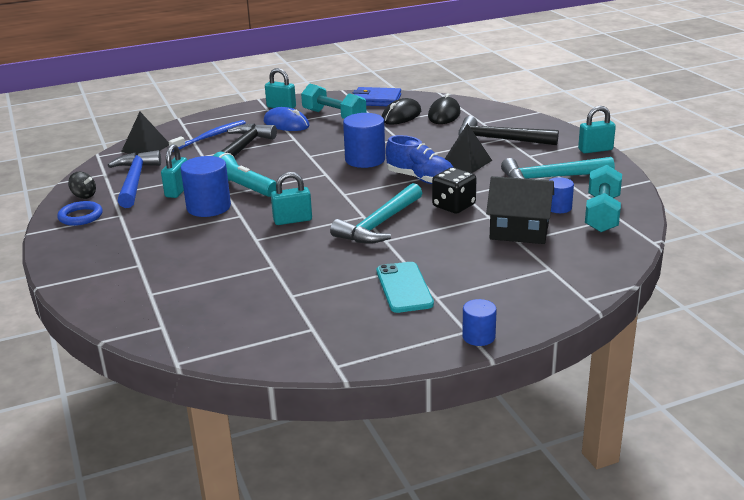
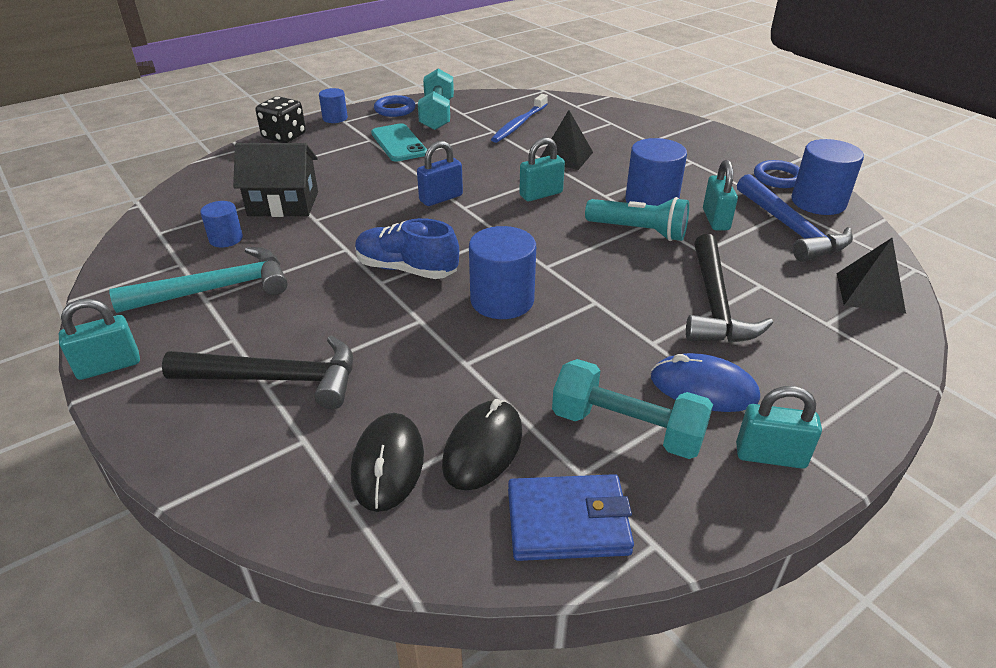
camera: 165 degrees right, 10 degrees up
(84, 196) = (818, 202): black spinning top -> blue cylinder
(211, 136) = (802, 332): blue toothbrush -> blue toothbrush (519, 124)
(379, 224) = (441, 198): turquoise hammer -> blue padlock
(398, 345) = (395, 109): none -> blue ring
(453, 206) = (358, 229): black dice -> black dice (284, 136)
(466, 162) = (340, 311): black pyramid -> black pyramid (565, 156)
(602, 214) = (175, 234): turquoise dumbbell -> turquoise dumbbell (437, 115)

